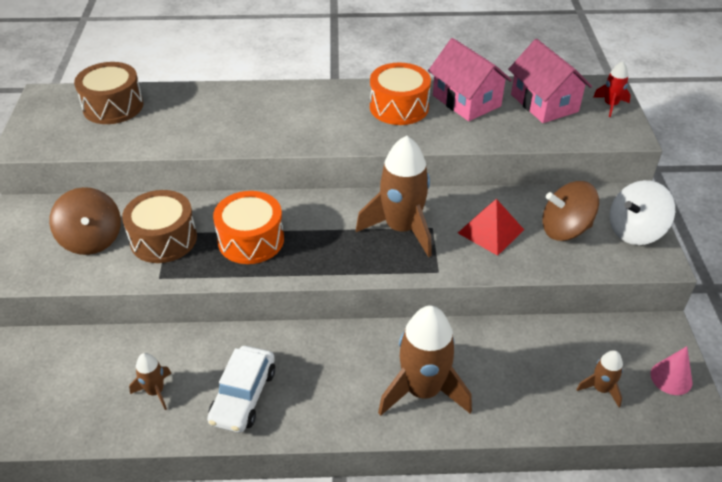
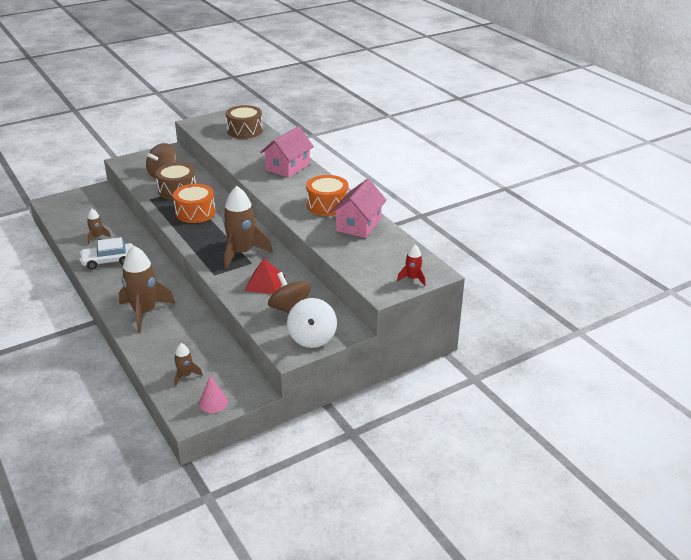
camera: 60 degrees right, 10 degrees down
(544, 103) = (386, 252): pink house -> pink house (287, 167)
(635, 231) = (312, 338): white spinning top -> white spinning top turned 120 degrees counterclockwise

